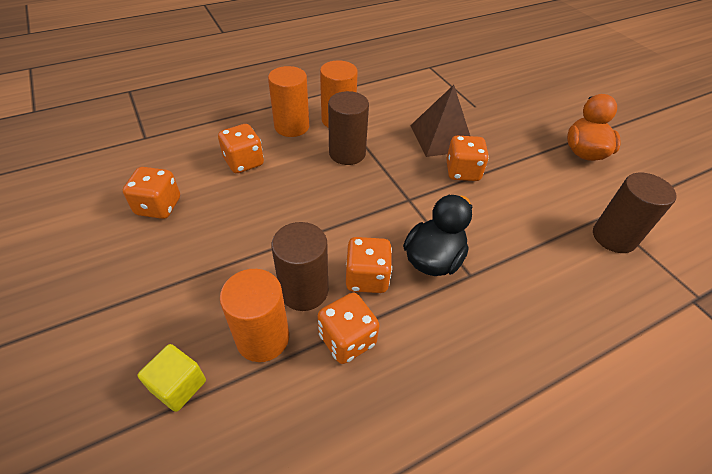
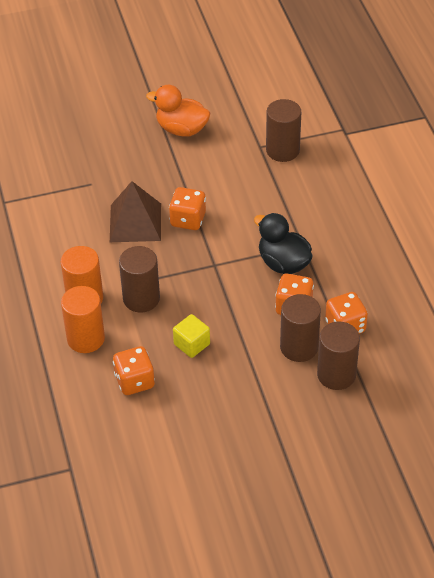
camera: 75 degrees left, 0 degrees up
(158, 206) = (184, 447): orange dice -> none
(178, 385) = (366, 423): yellow cube -> yellow cube (192, 344)
(263, 338) = (336, 374): orange cylinder -> brown cylinder

